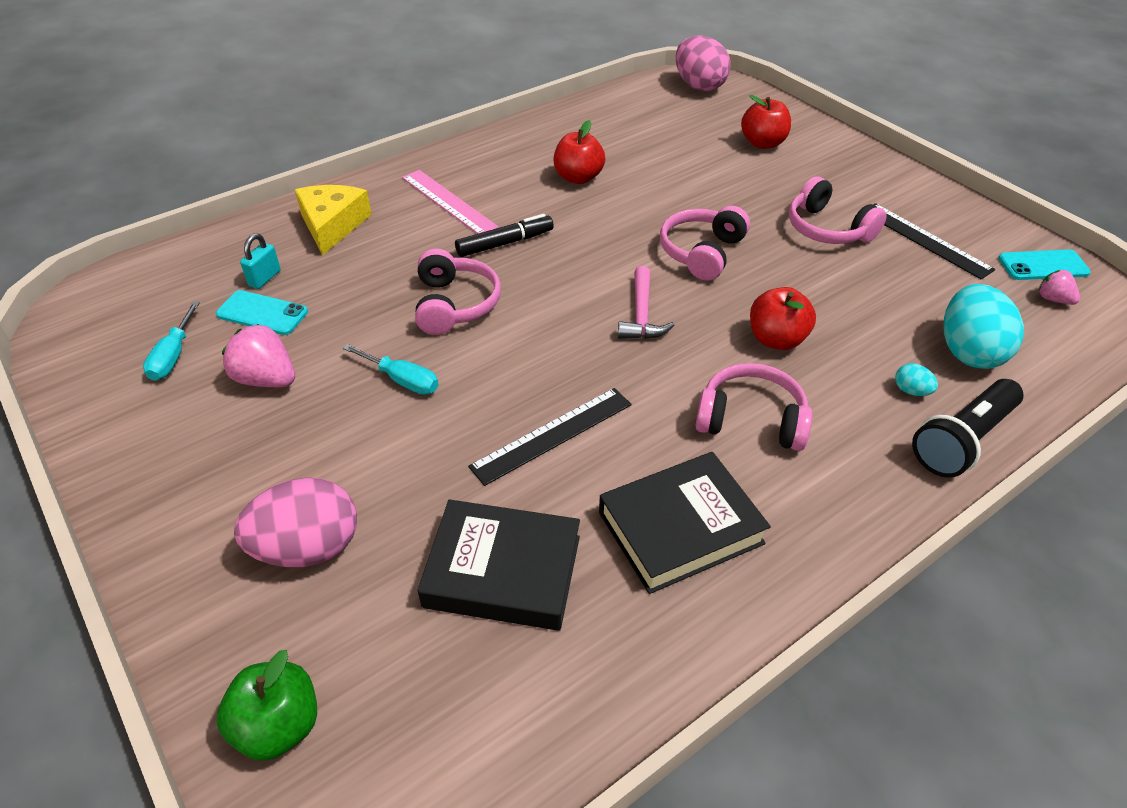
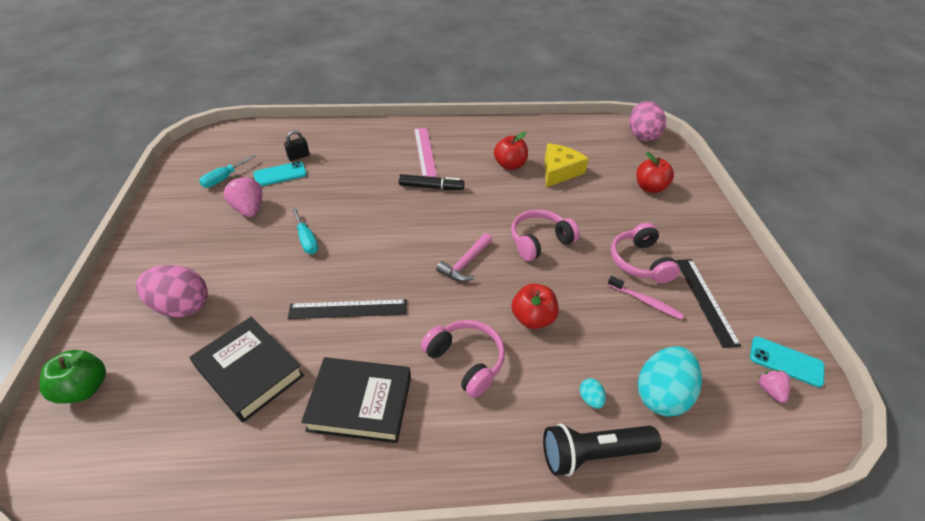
camera: 30 degrees right, 0 degrees up
(262, 313) = (280, 174): turquoise phone -> turquoise phone turned 75 degrees counterclockwise
(265, 278) = (298, 156): turquoise padlock -> black padlock
(332, 225) = (355, 141): yellow cheese -> yellow cheese (559, 171)
(455, 304) = (372, 210): pink headphones -> none
(871, 267) = (645, 301): none -> pink toothbrush

